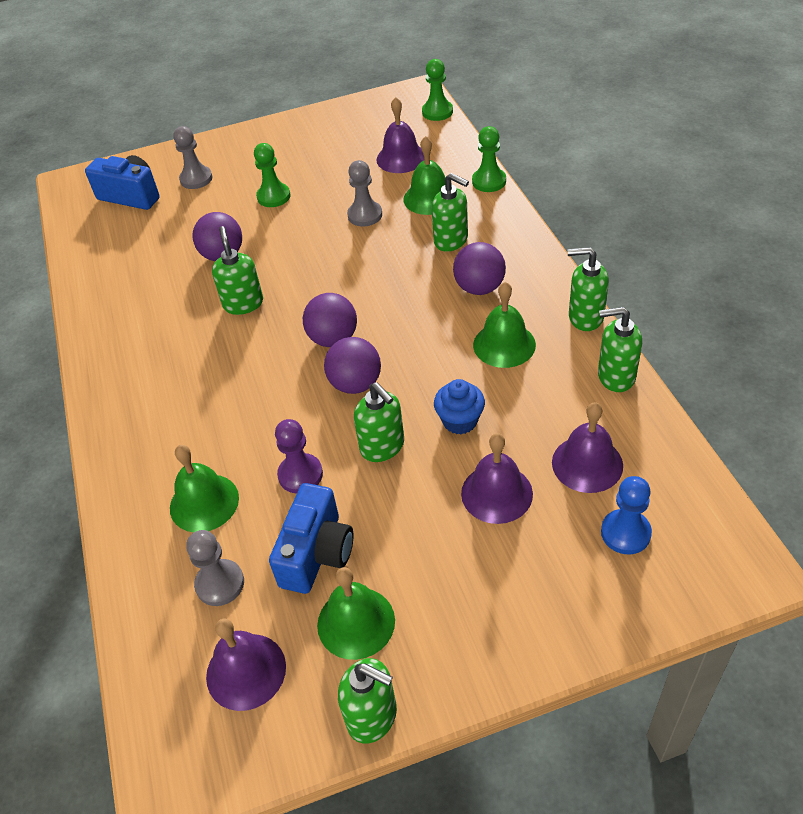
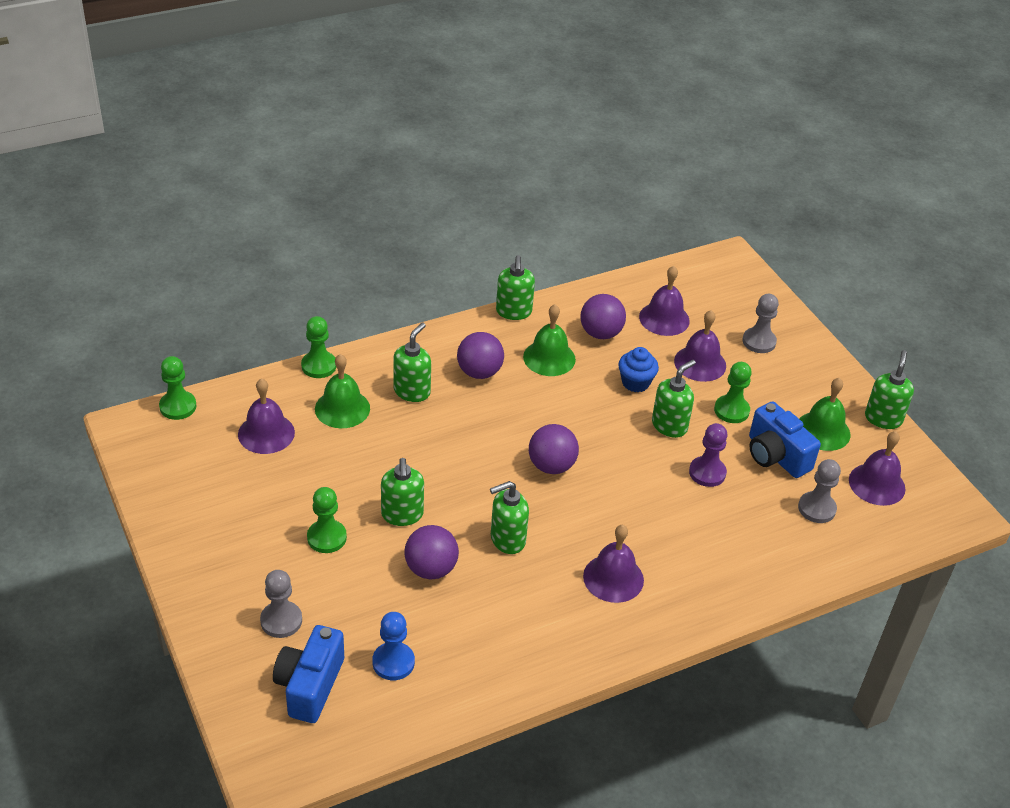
camera: 105 degrees left, 5 degrees down
(174, 377) = (613, 578): none -> purple bell
(204, 502) = (748, 530): green bell -> none
(317, 553) = (775, 456): blue camera -> blue camera turned 135 degrees counterclockwise
(355, 384) = (605, 446): purple ball -> purple ball (600, 333)
(365, 215) = (367, 456): grey pawn -> grey pawn (759, 341)
(404, 516) = (731, 410): none -> green pawn
(615, 376) = (578, 300): green soap dispenser -> green soap dispenser (402, 515)
(625, 533) = (718, 305): blue pawn -> blue pawn (393, 662)

